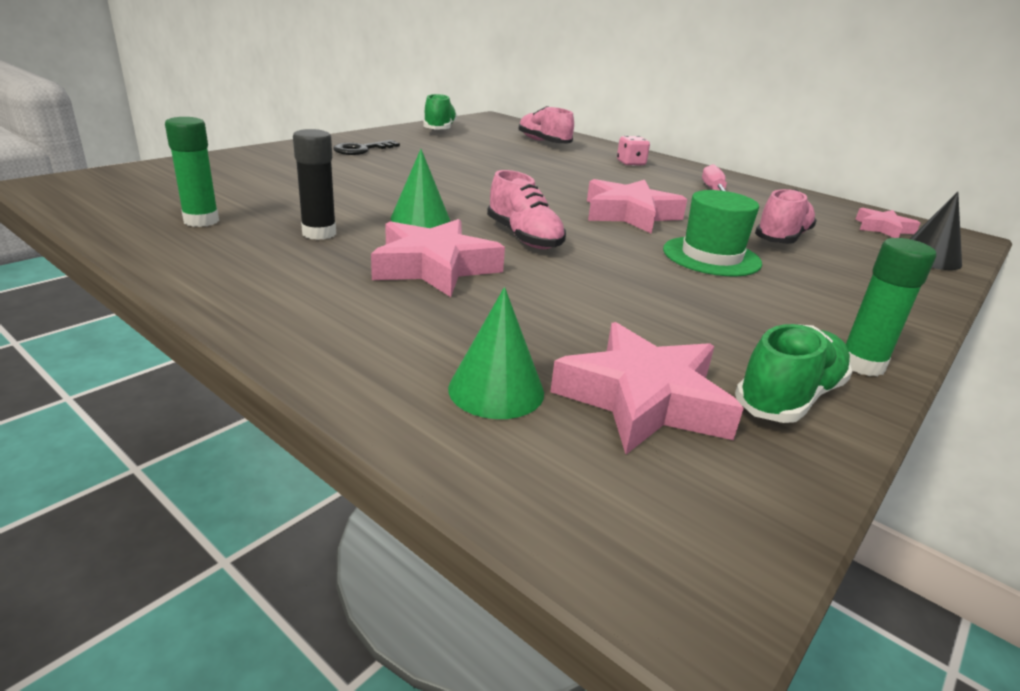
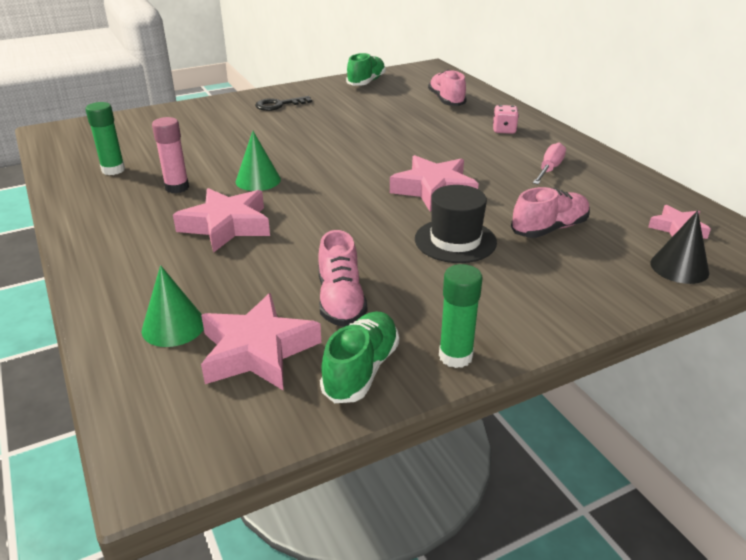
camera: 25 degrees right, 5 degrees up
(319, 233) = (177, 188): black glue stick -> pink glue stick
(524, 237) = (318, 205): pink shoe -> pink shoe (341, 301)
(711, 256) = (455, 241): green hat -> black hat
(788, 397) = (361, 370): green shoe -> green shoe turned 45 degrees counterclockwise

